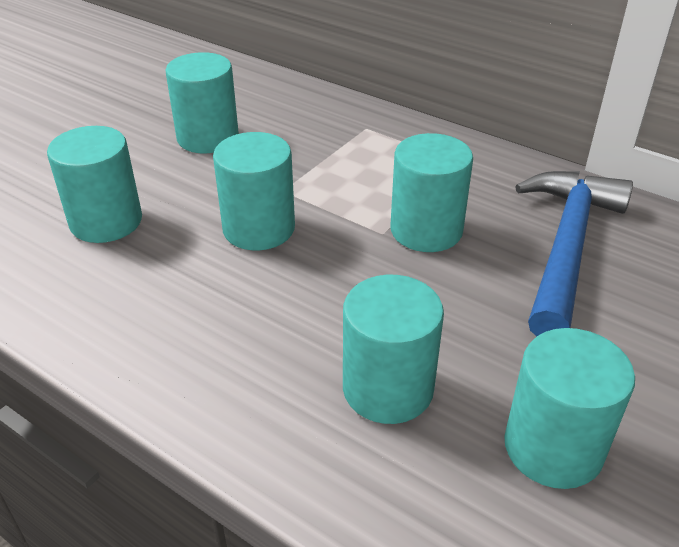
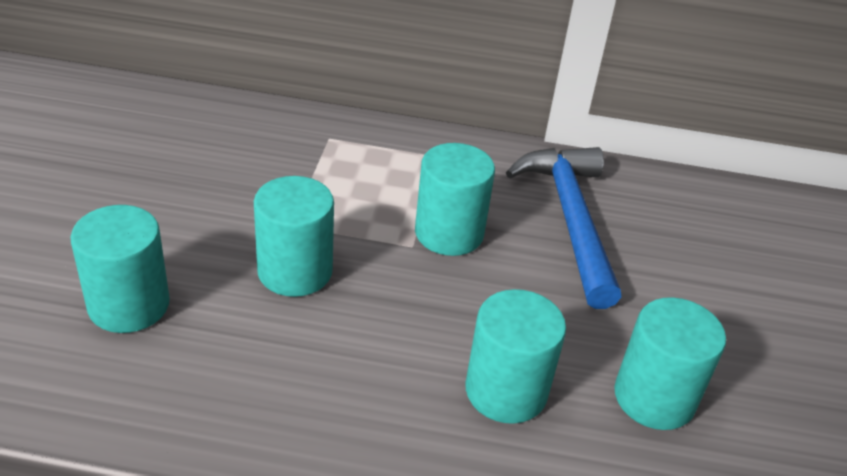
camera: 30 degrees left, 0 degrees up
(208, 138) = (173, 183): turquoise cylinder -> none

